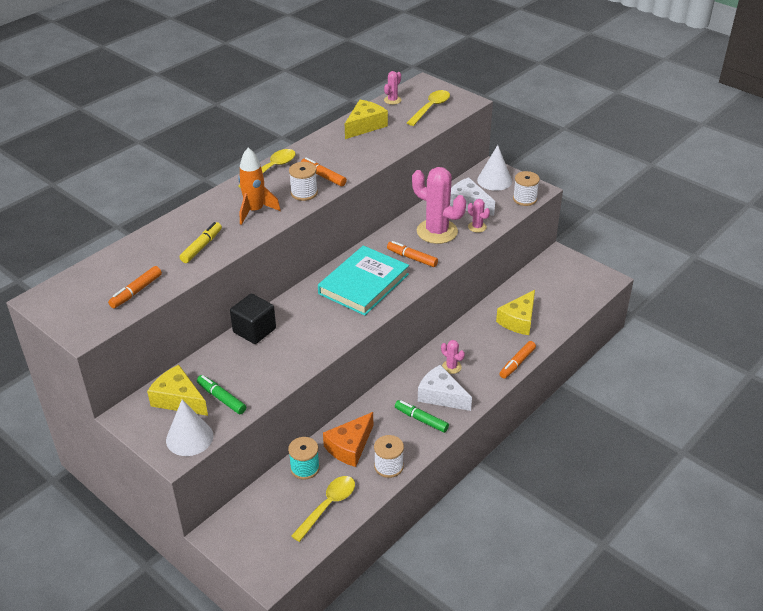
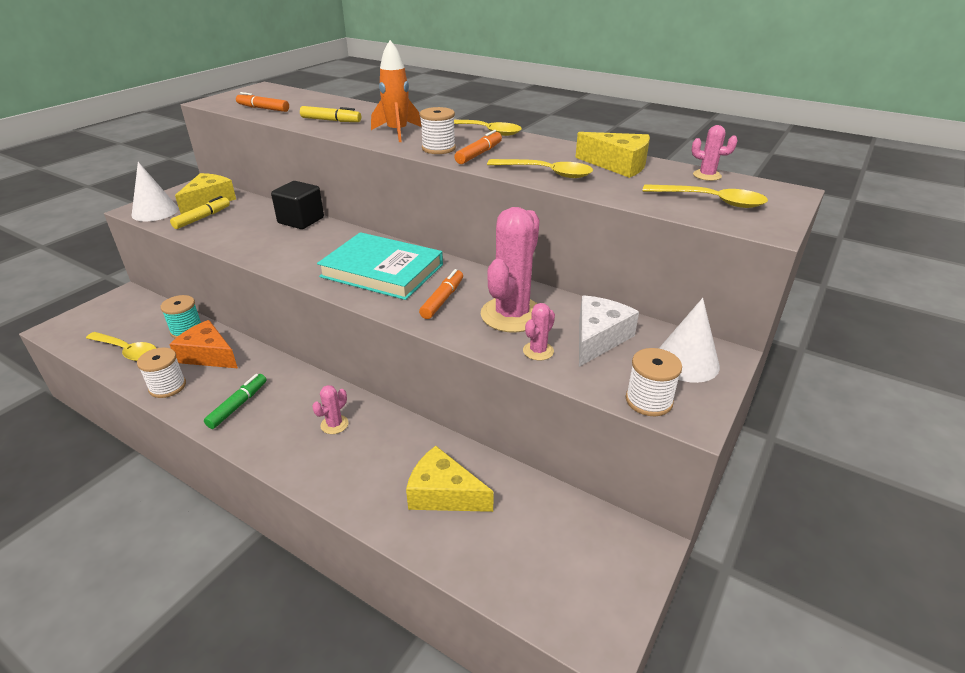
camera: 80 degrees right, 5 degrees down
(221, 398) = (202, 218): green marker -> yellow marker
(370, 154) = (547, 173): none -> yellow spoon
(441, 396) = (279, 419): white cheese -> none
(517, 363) = (340, 497): orange marker -> none

